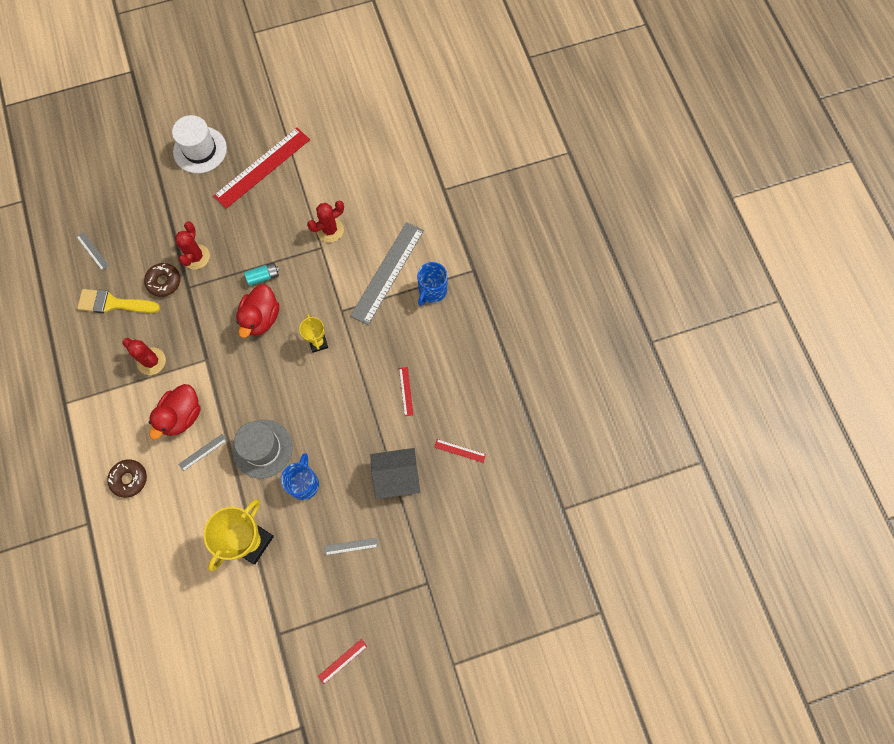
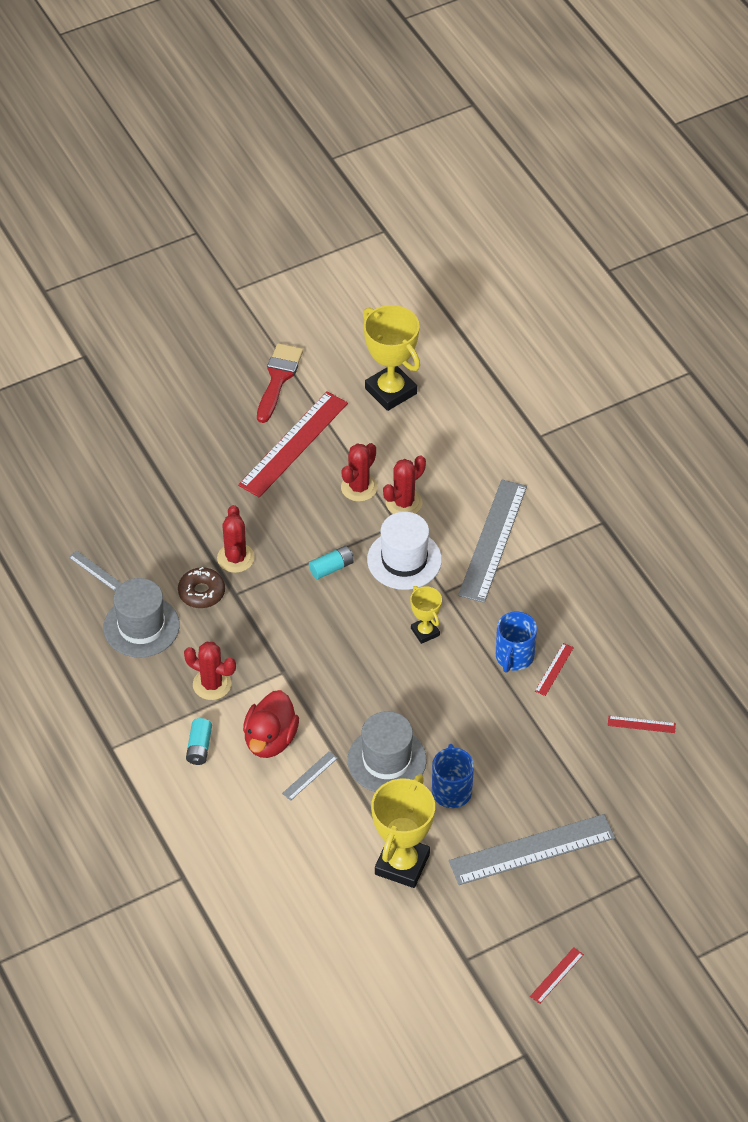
camera: 10 degrees left, 20 degrees down
(113, 303) = (141, 626): yellow brush -> grey hat
(128, 413) = (199, 747): none -> turquoise battery
(129, 479) = (222, 820): brown donut -> none
(200, 150) = (204, 435): white hat -> white hat (404, 560)
(261, 318) = (342, 615): red duck -> none
(265, 111) = (278, 378): none -> red brush
(300, 212) = (359, 487): none -> red cactus
(344, 134) = (391, 391): none -> yellow trophy
(351, 546) = (532, 849): grey ruler -> grey ruler, size x2.40
(397, 477) = (569, 766): grey house -> none
(406, 391) = (554, 669): red ruler -> red ruler turned 45 degrees clockwise
(432, 291) = (556, 553): blue mug -> blue mug (514, 657)

